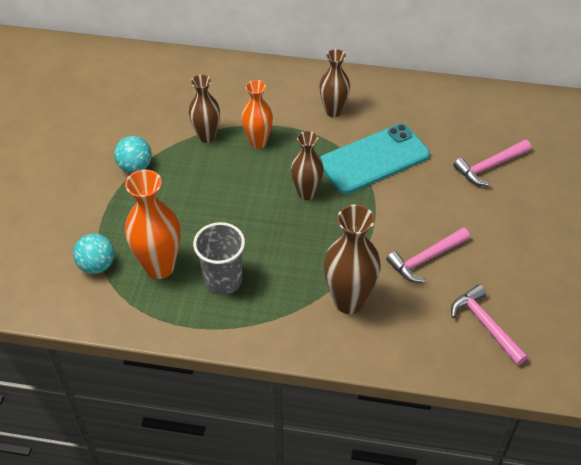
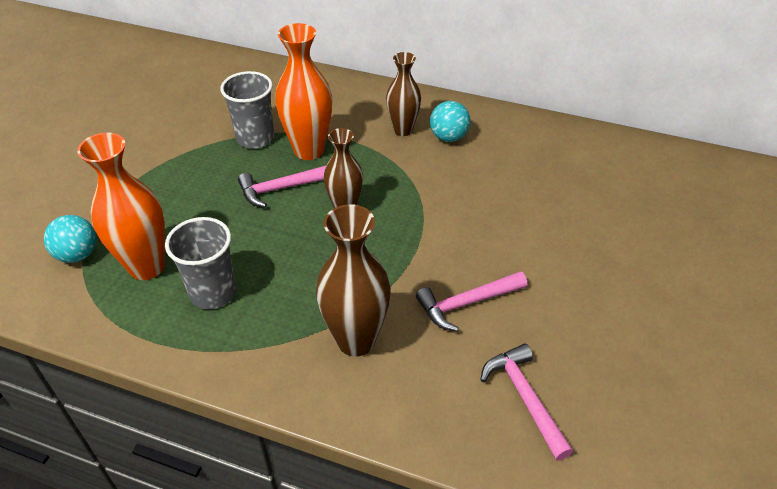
camera: 10 degrees right, 5 degrees down
(135, 167) = (166, 158): turquoise ball -> turquoise ball (448, 137)
(207, 136) = (255, 138): brown vase -> grey cup
(258, 142) = (309, 150): orange vase -> orange vase, size x1.53
(374, 159) = (434, 183): turquoise phone -> none
(489, 167) = (570, 209): pink hammer -> pink hammer (281, 188)

